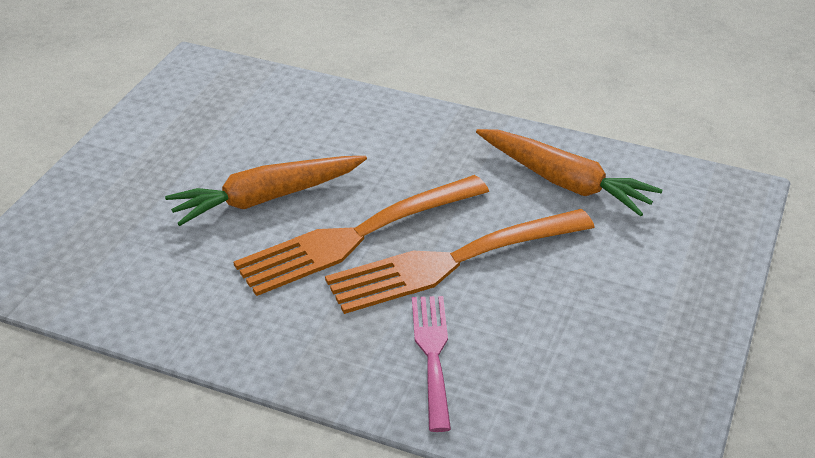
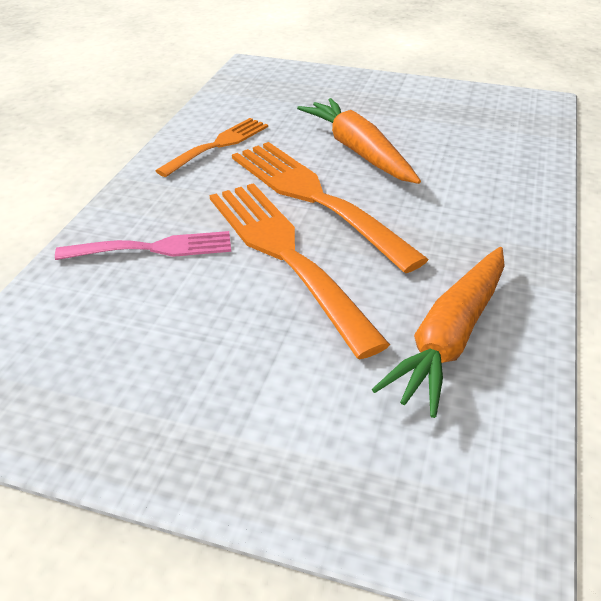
camera: 85 degrees right, 0 degrees up
(220, 307) = (218, 145): none -> orange fork

